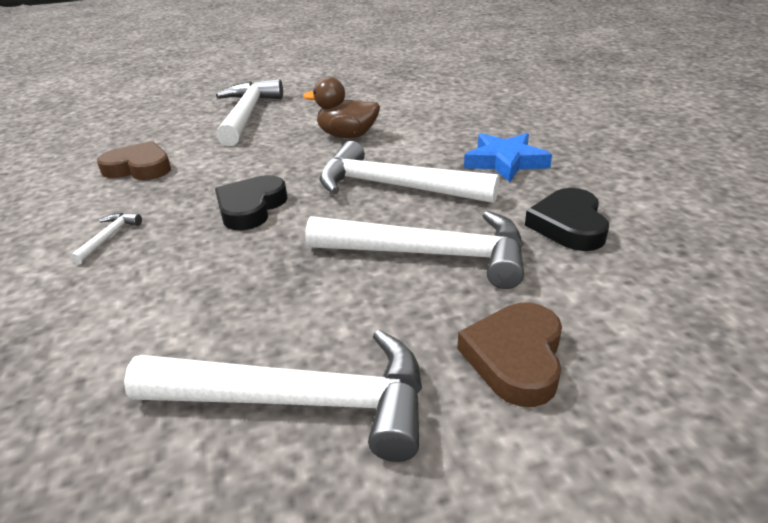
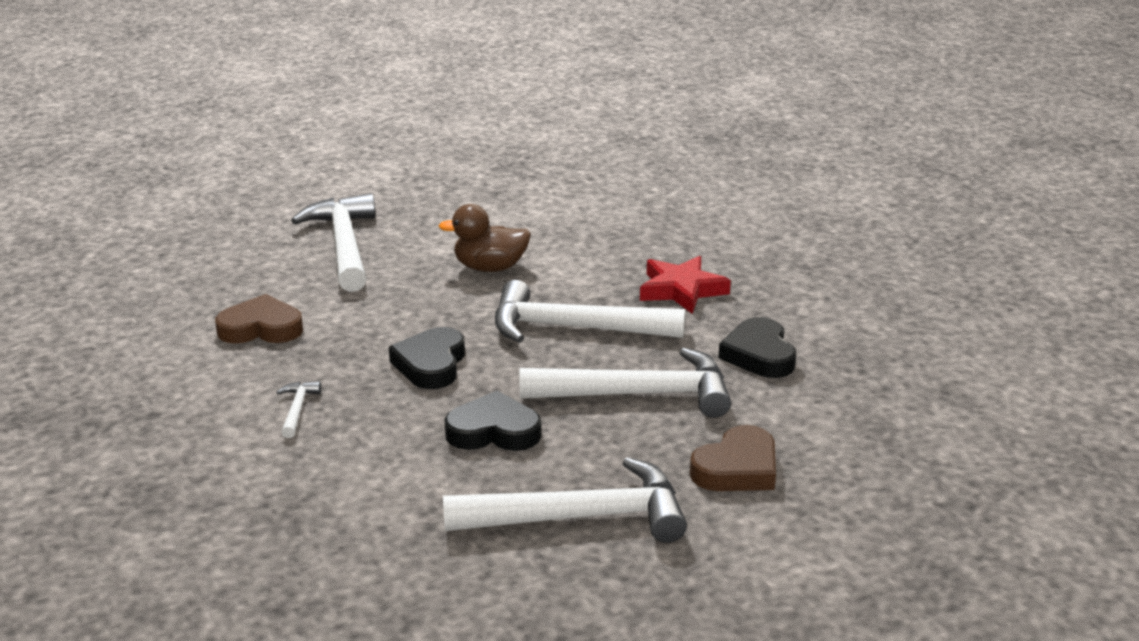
camera: 15 degrees left, 5 degrees down
(267, 278) = (493, 431): none -> black heart
(505, 162) = (681, 290): blue star -> red star
(515, 358) = (737, 468): brown heart -> brown heart turned 135 degrees counterclockwise

